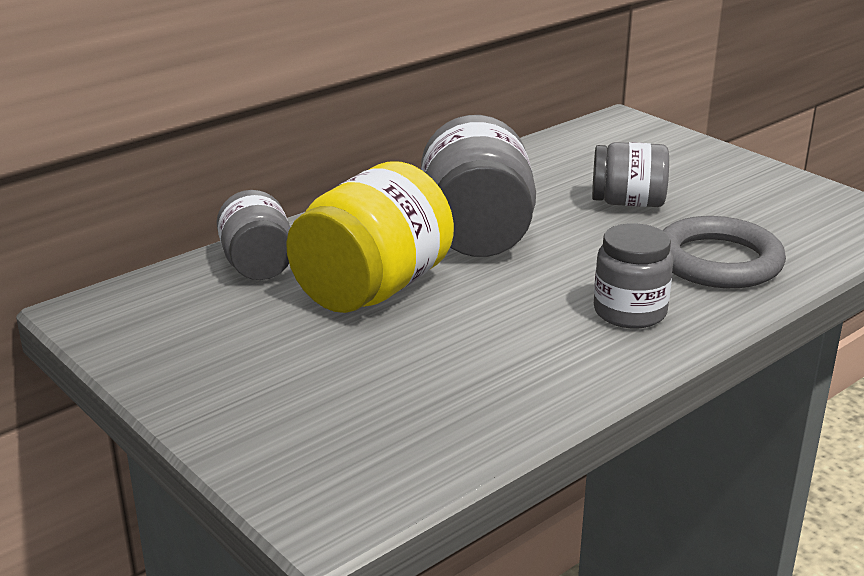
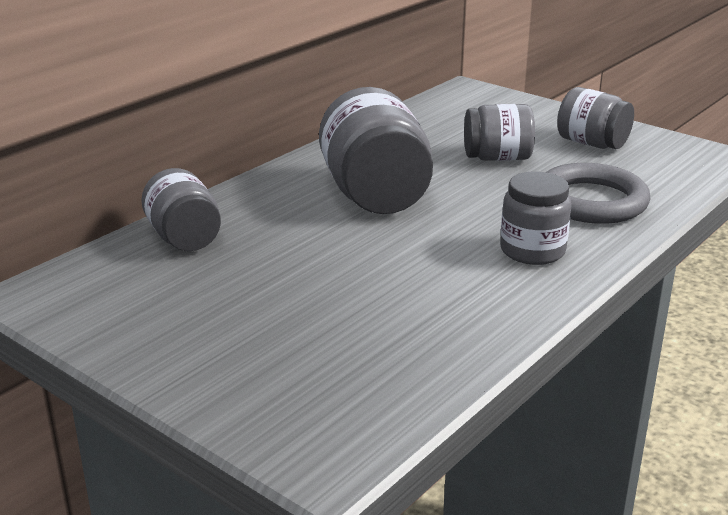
camera: 10 degrees left, 0 degrees up
(372, 289) = (298, 250): yellow jar -> none
(744, 194) = (592, 143): none -> grey jar

